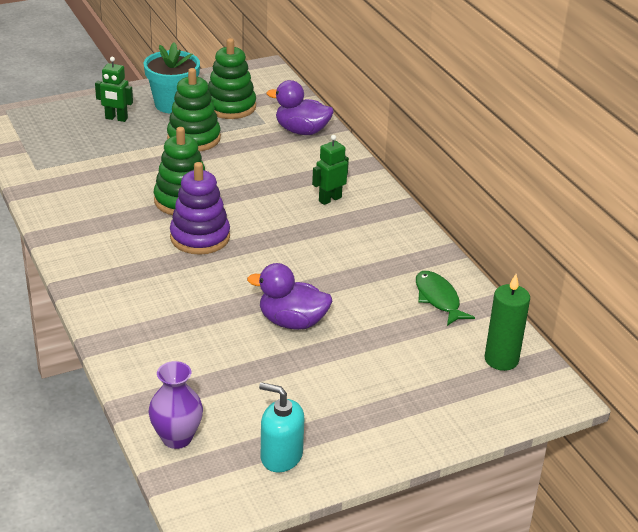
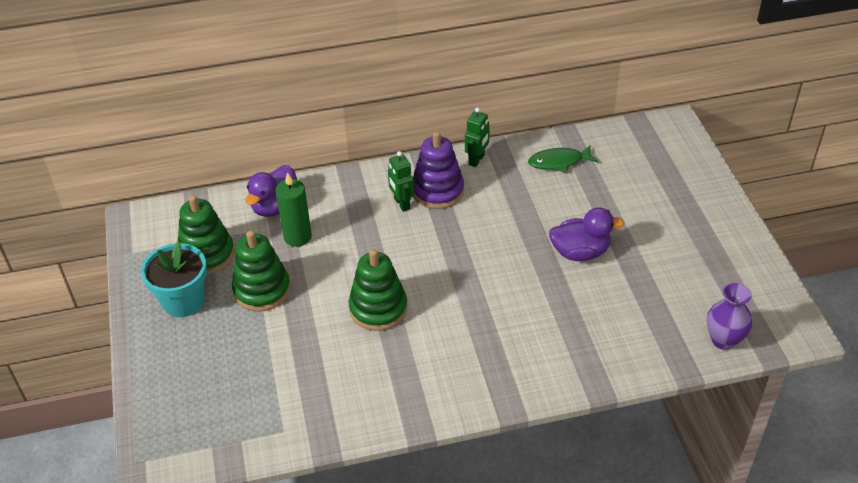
camera: 75 degrees left, 10 degrees up
(116, 118) = (196, 353): green robot -> green robot (477, 160)
(200, 237) = (445, 301): purple stacking toy -> purple stacking toy (437, 191)
(281, 456) = (742, 279): turquoise soap dispenser -> none
(292, 322) = (580, 252): purple duck -> purple duck turned 120 degrees counterclockwise
(501, 360) = (636, 143): green candle -> green candle (297, 237)

